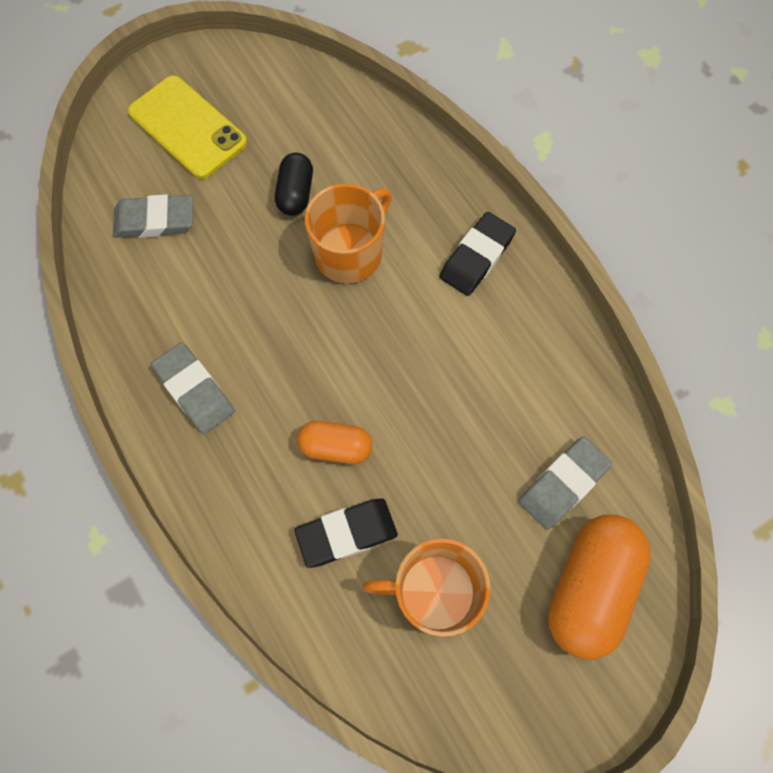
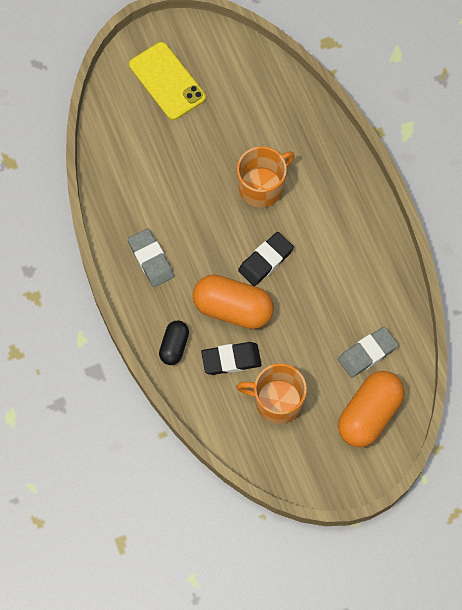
camera: 10 degrees right, 0 degrees up
(155, 220) = (138, 144): grey eraser -> none
(295, 193) = (233, 140): black capsule -> black capsule (174, 346)
(335, 447) = (233, 308): orange capsule -> orange capsule, size x1.79
(476, 257) = (344, 203): black eraser -> black eraser (265, 260)

